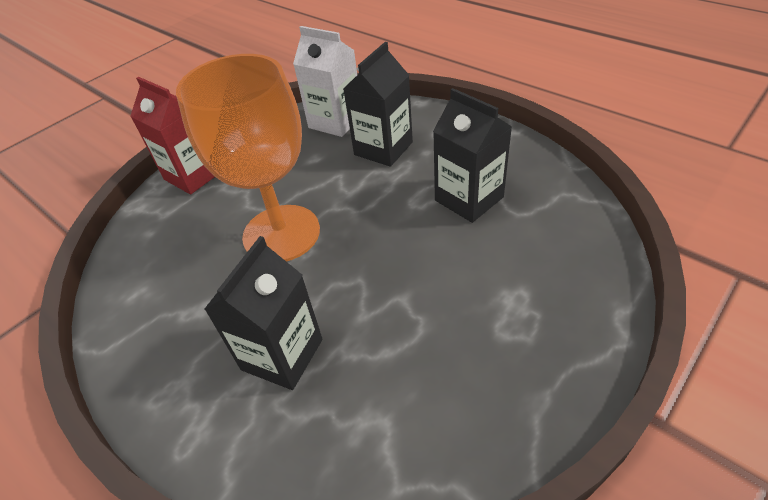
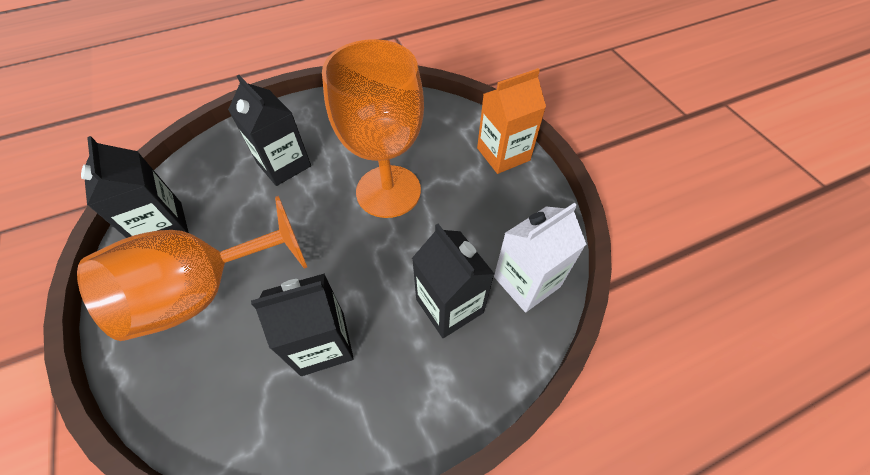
camera: 110 degrees right, 10 degrees up
(194, 175) = (503, 154): red carton -> orange carton
(456, 430) = (162, 226): none -> black carton
(496, 313) = (203, 291): none -> orange goblet

